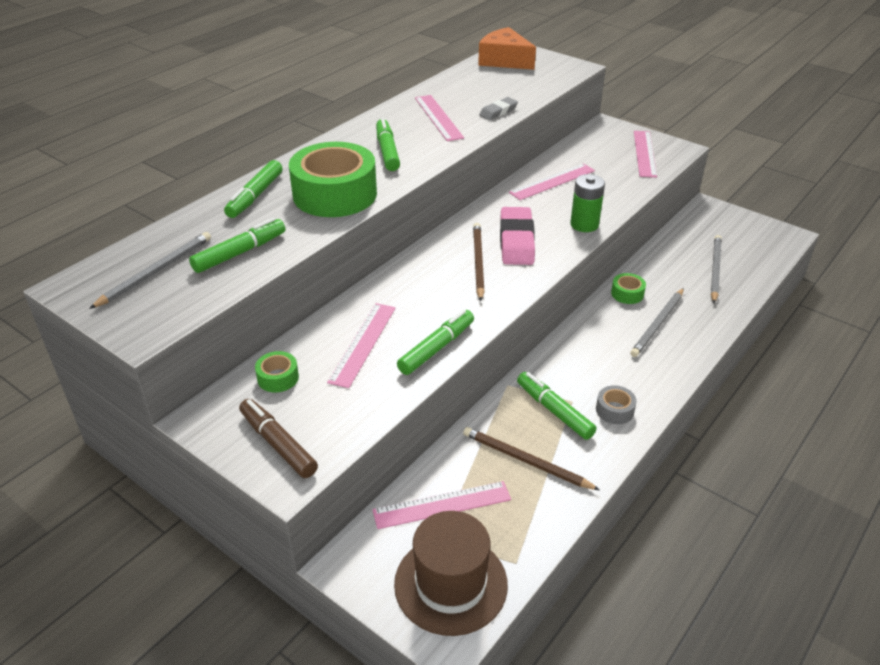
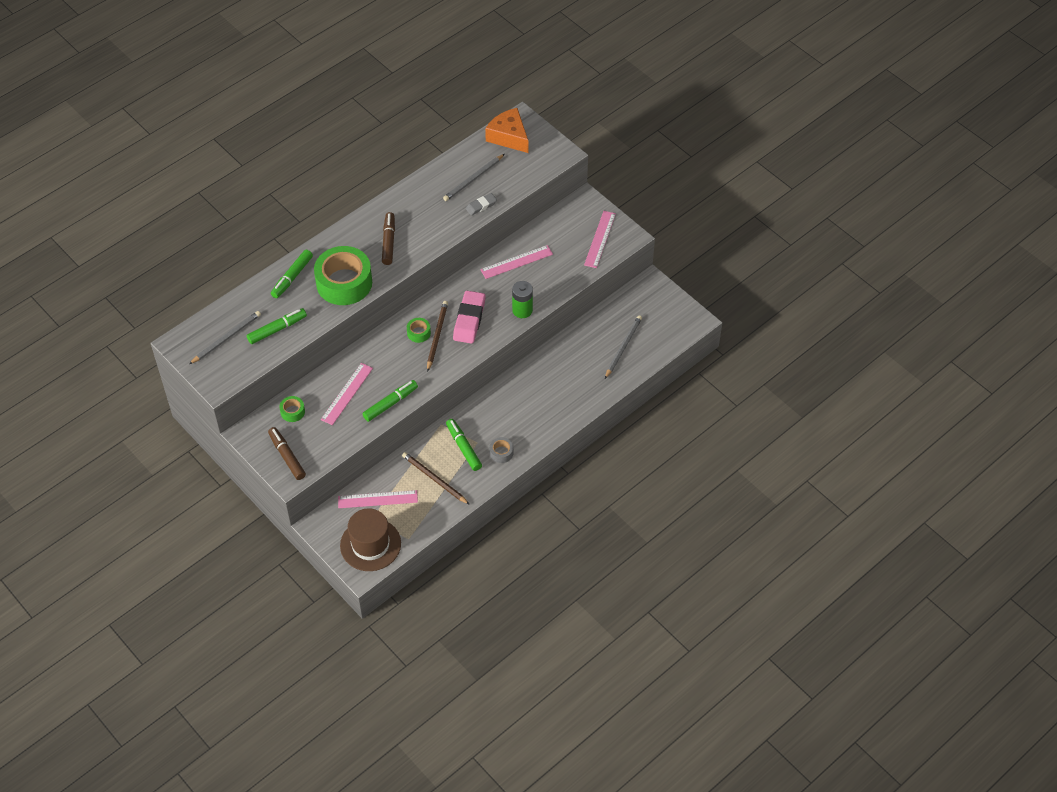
camera: 10 degrees right, 15 degrees up
(387, 151) = (388, 242): green marker -> brown marker
(438, 117) = (435, 207): pink ruler -> none
(627, 294) = (549, 360): green tape -> green tape (418, 333)
(657, 324) = (558, 390): grey pencil -> grey pencil (473, 179)

